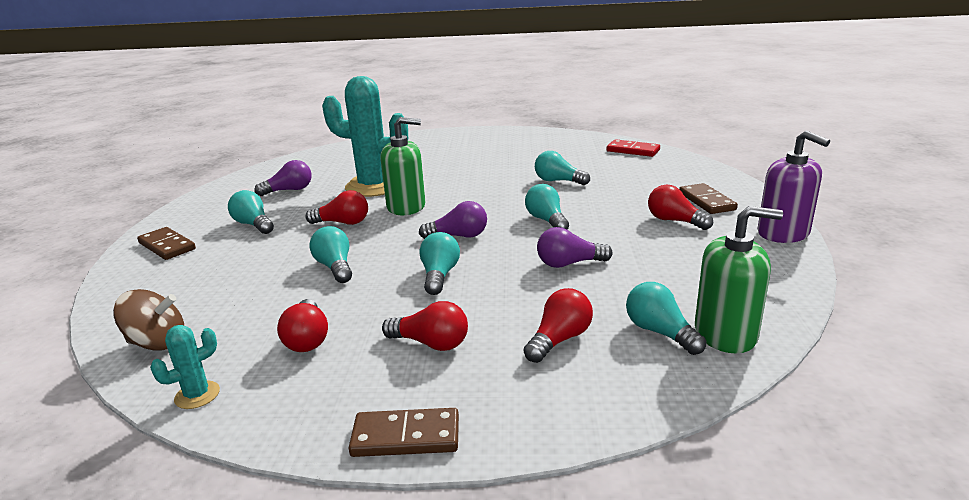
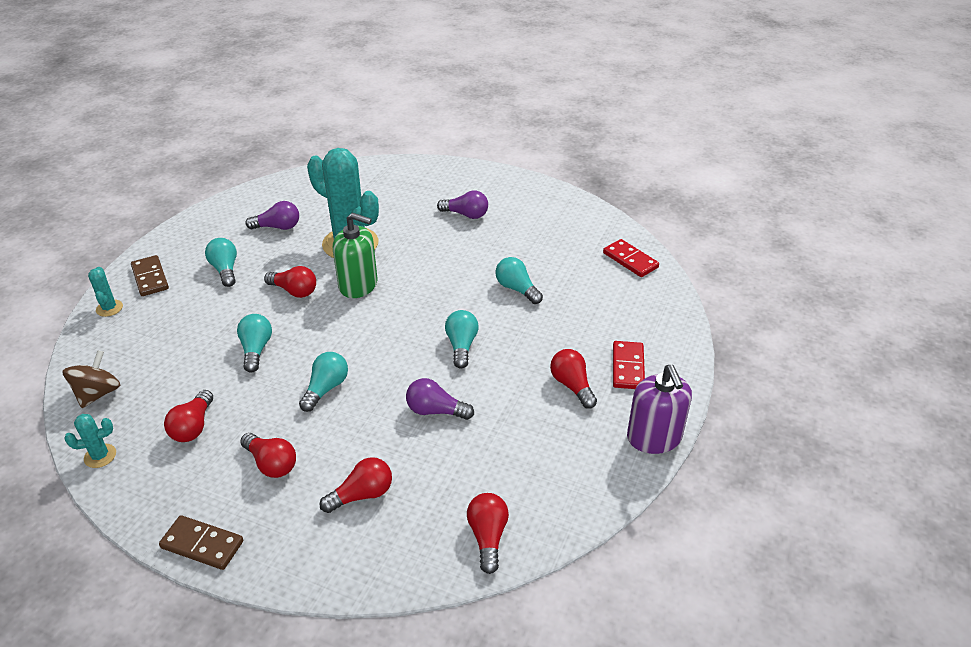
camera: 20 degrees right, 15 degrees up
(129, 276) = (109, 308): none -> turquoise cactus
(157, 343) = (98, 393): brown spinning top -> brown spinning top turned 90 degrees counterclockwise
(458, 236) = (374, 342): purple light bulb -> purple light bulb (466, 214)
(660, 332) = (440, 516): turquoise light bulb -> none
(706, 201) = (627, 367): brown domino -> red domino
(725, 334) = (488, 537): green soap dispenser -> red light bulb

